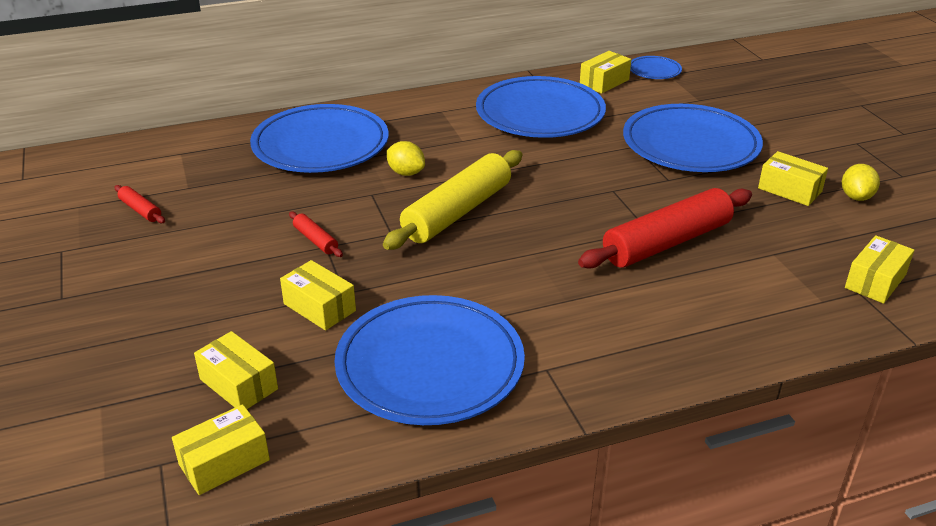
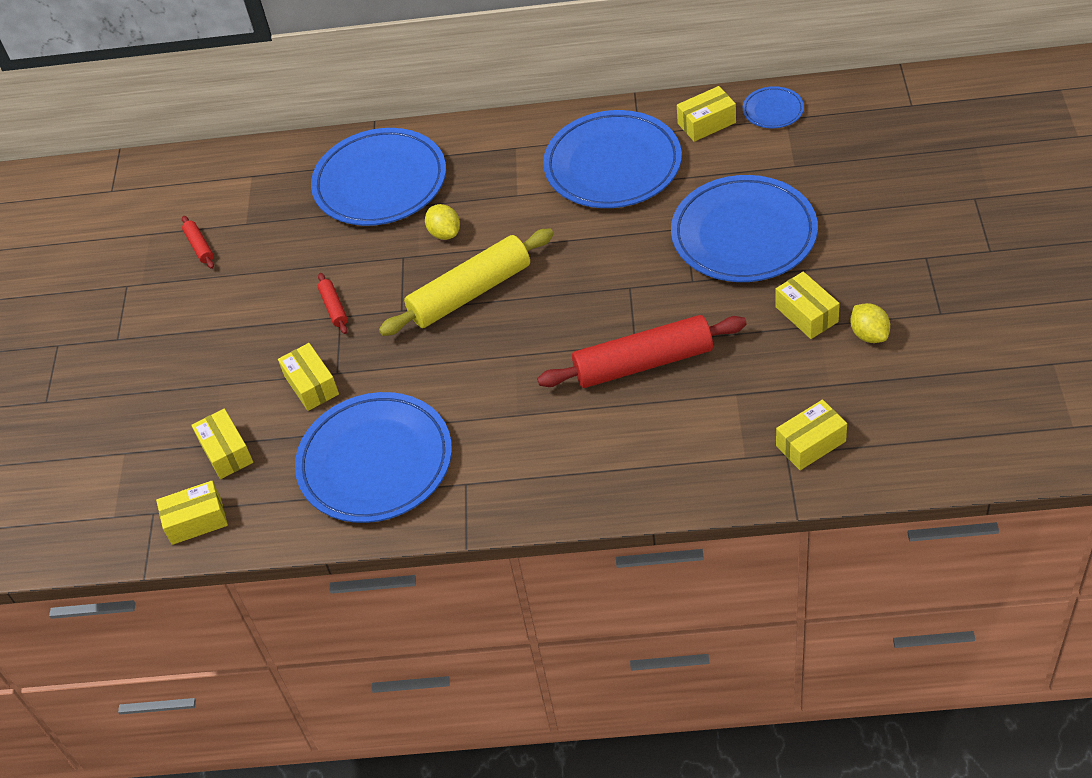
camera: 25 degrees right, 15 degrees up
(856, 197) = (869, 334): yellow lemon -> yellow lemon turned 60 degrees counterclockwise

